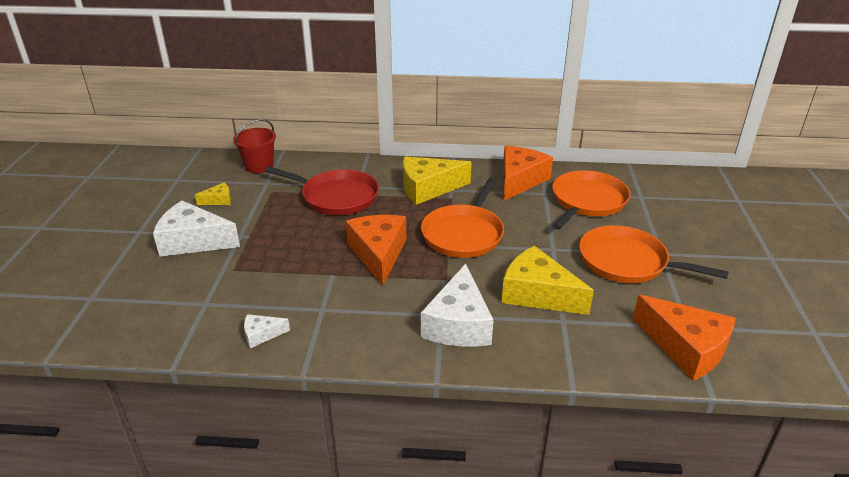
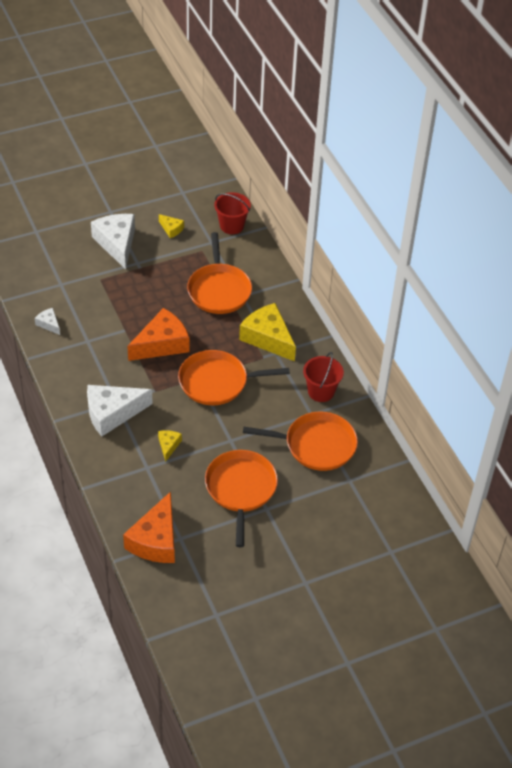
camera: 60 degrees right, 15 degrees up
(336, 197) = (219, 290): red pan -> orange pan
(519, 180) = (321, 391): orange cheese -> red bucket
(537, 294) = (168, 446): yellow cheese -> yellow cheese, size x0.47

